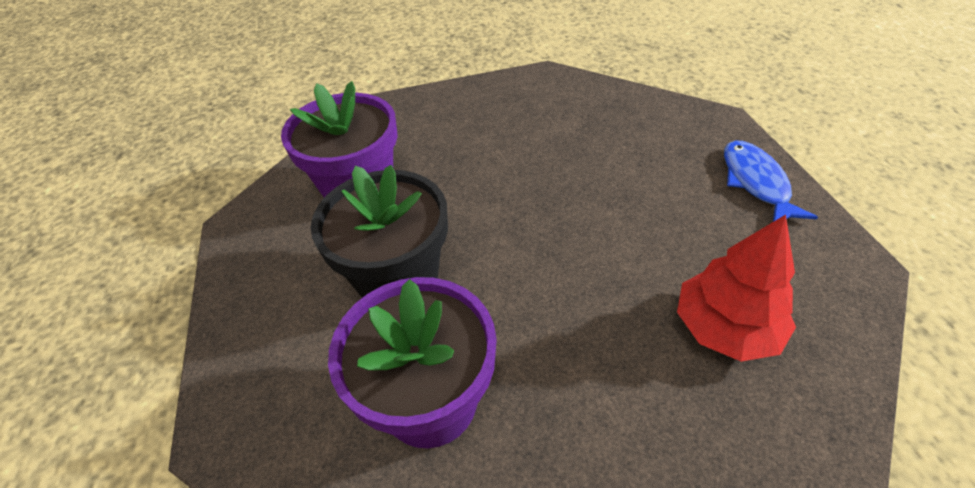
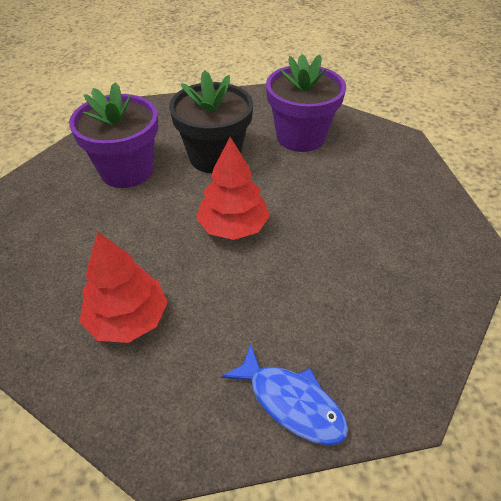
camera: 90 degrees right, 0 degrees up
(544, 243) = (233, 226): none -> red tree
(756, 182) = (291, 402): blue fish -> blue fish turned 45 degrees clockwise

